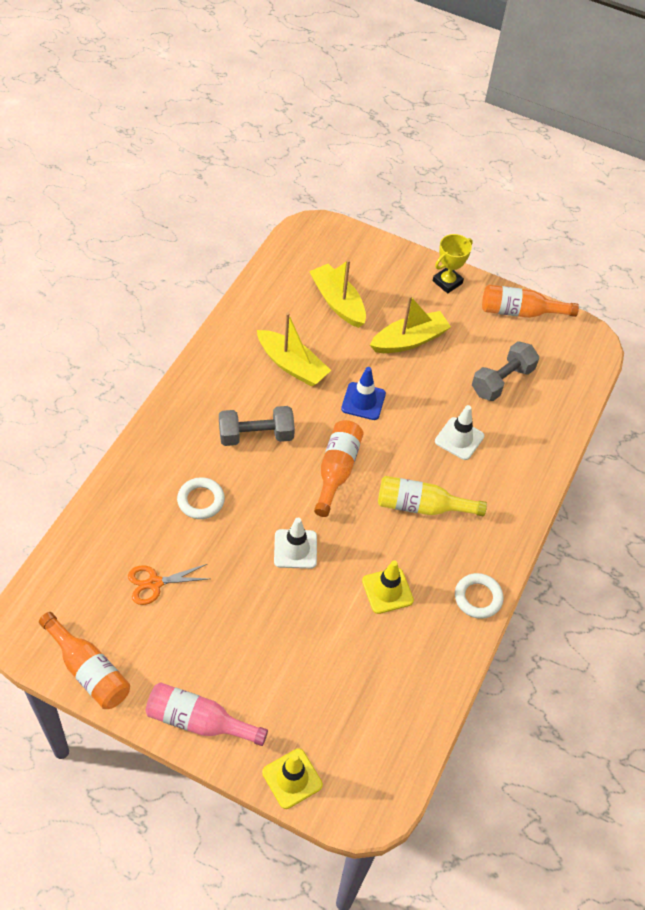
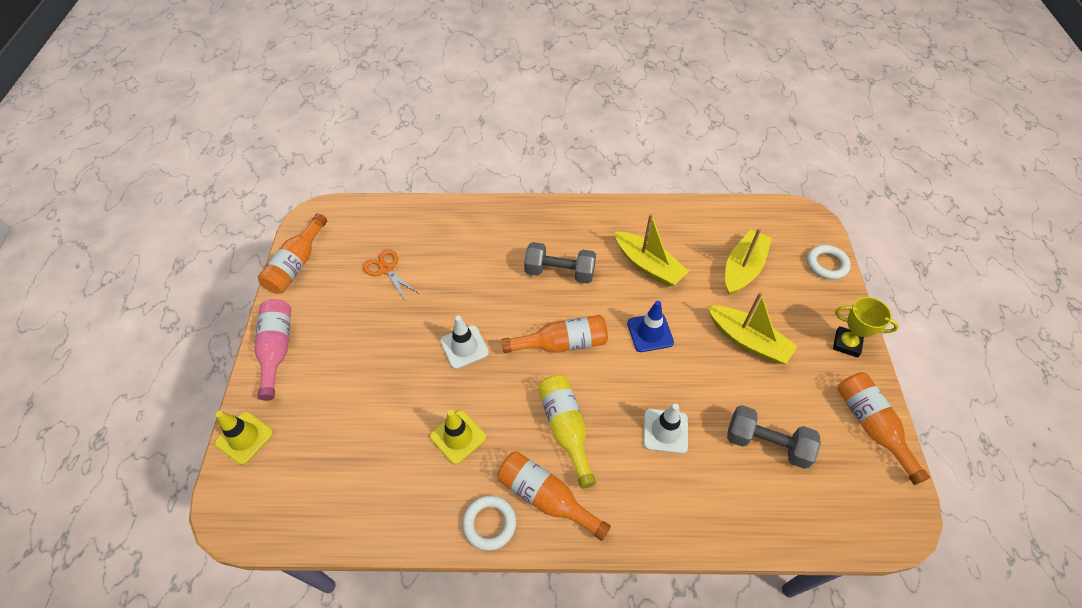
camera: 70 degrees right, 0 degrees up
(201, 500) = (475, 264): white ring -> white ring (826, 264)
(256, 435) = (559, 272): grey dumbbell -> grey dumbbell turned 45 degrees counterclockwise
(292, 365) = (648, 265): yellow boat -> yellow boat turned 60 degrees counterclockwise
(475, 548) = (546, 497): none -> orange bottle

